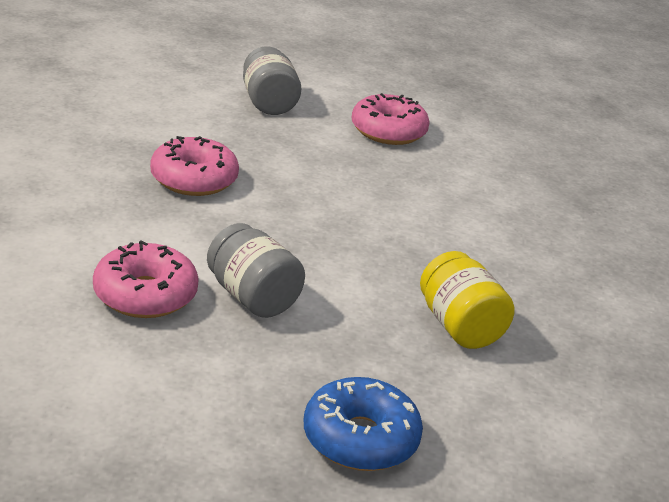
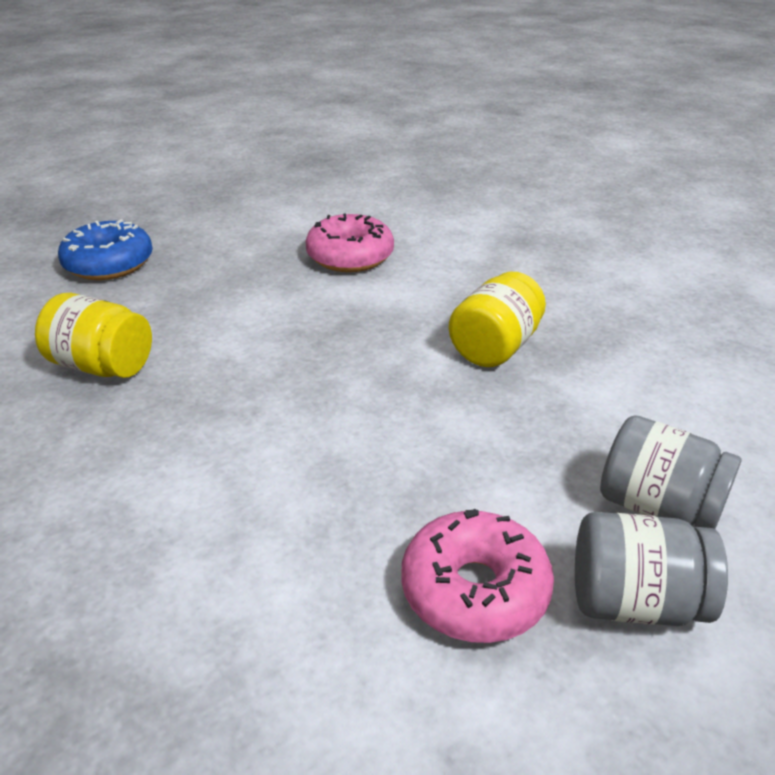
camera: 140 degrees right, 5 degrees up
(194, 179) = (495, 347): pink donut -> yellow jar
(252, 297) = (286, 293): grey jar -> grey jar (635, 601)

